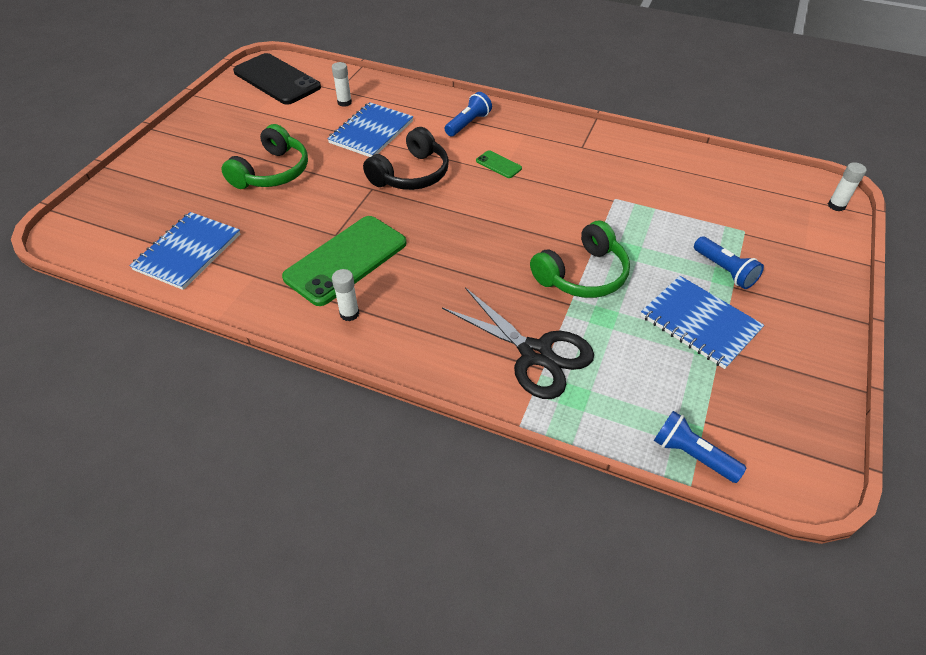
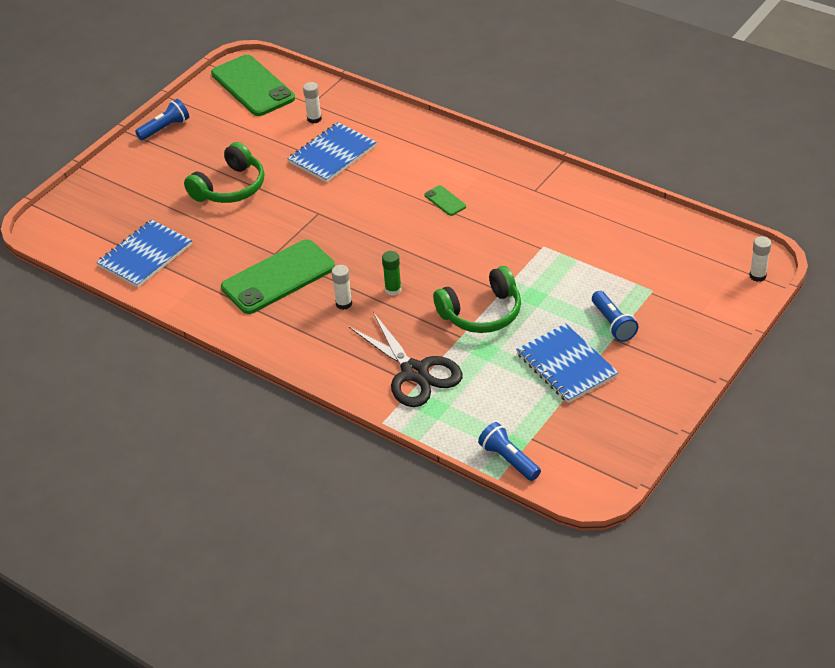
camera: 15 degrees right, 5 degrees down
(276, 80) = (252, 86): black phone -> green phone
(349, 314) = (270, 323): white glue stick -> white glue stick (344, 304)
(411, 174) = (358, 203): black headphones -> none
(468, 124) = (430, 154): blue flashlight -> blue flashlight (165, 128)
(477, 260) = (393, 290): none -> green glue stick

